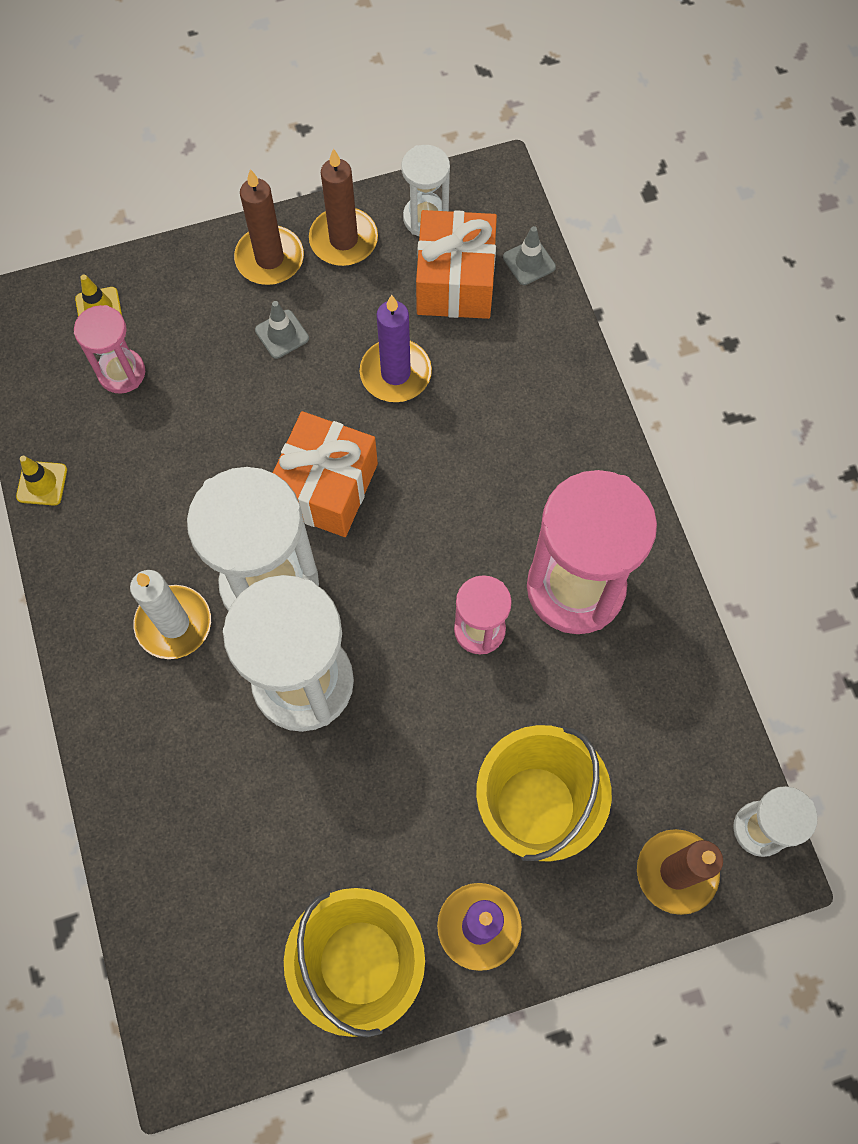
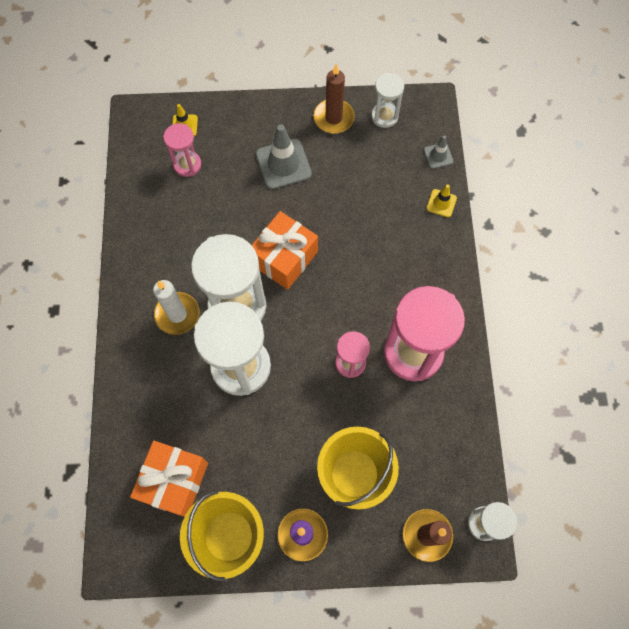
camera: 15 degrees right, 0 degrees up
(42, 483) = (126, 216): yellow traffic cone -> yellow traffic cone (441, 203)
(269, 258) = (288, 119): brown candle -> none
(282, 334) = (283, 164): grey traffic cone -> grey traffic cone, size x1.88
(395, 373) = (342, 202): purple candle -> none
(455, 282) = (392, 157): orange gift -> orange gift (174, 481)

